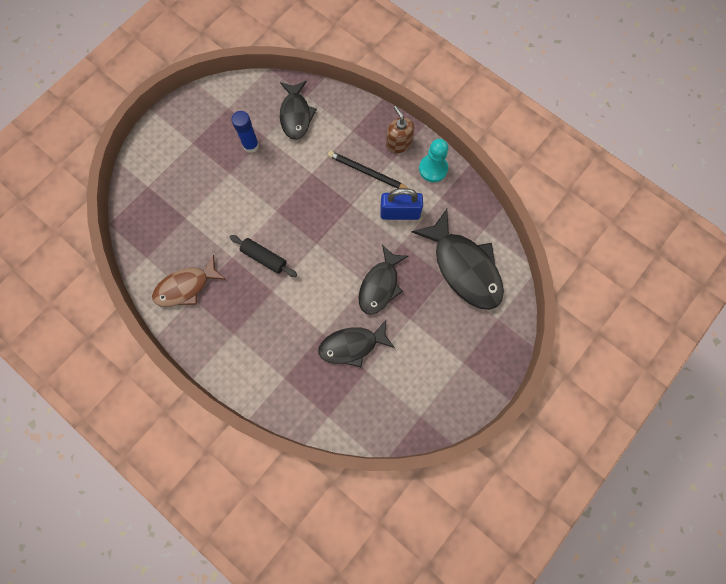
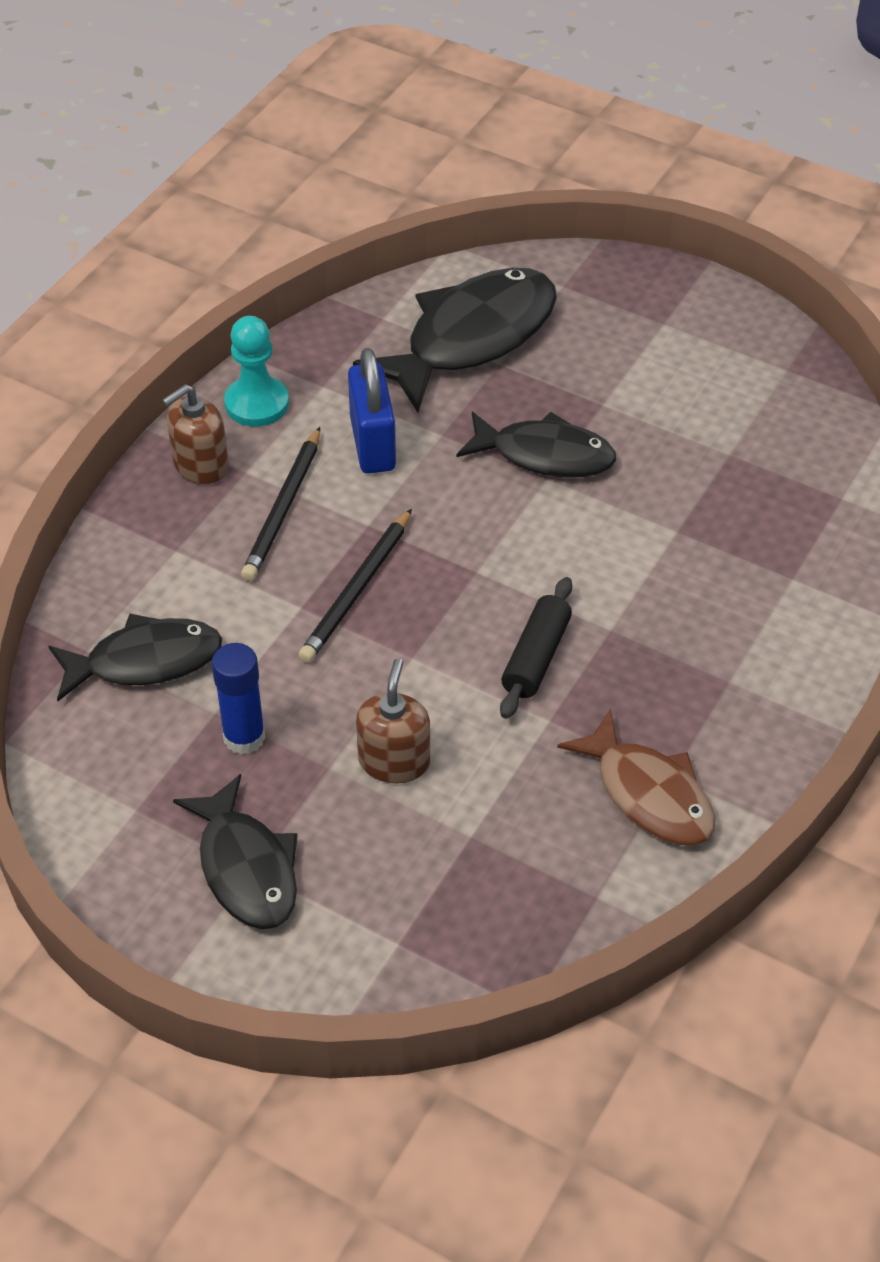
camera: 100 degrees left, 25 degrees down
(226, 196) = (394, 761): none -> brown soap dispenser
(315, 195) = (357, 590): none -> black pencil
(352, 345) = (686, 481): black fish -> black fish (246, 867)

